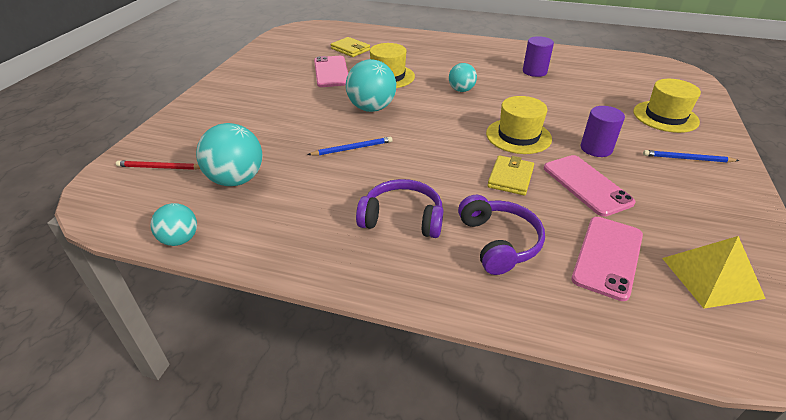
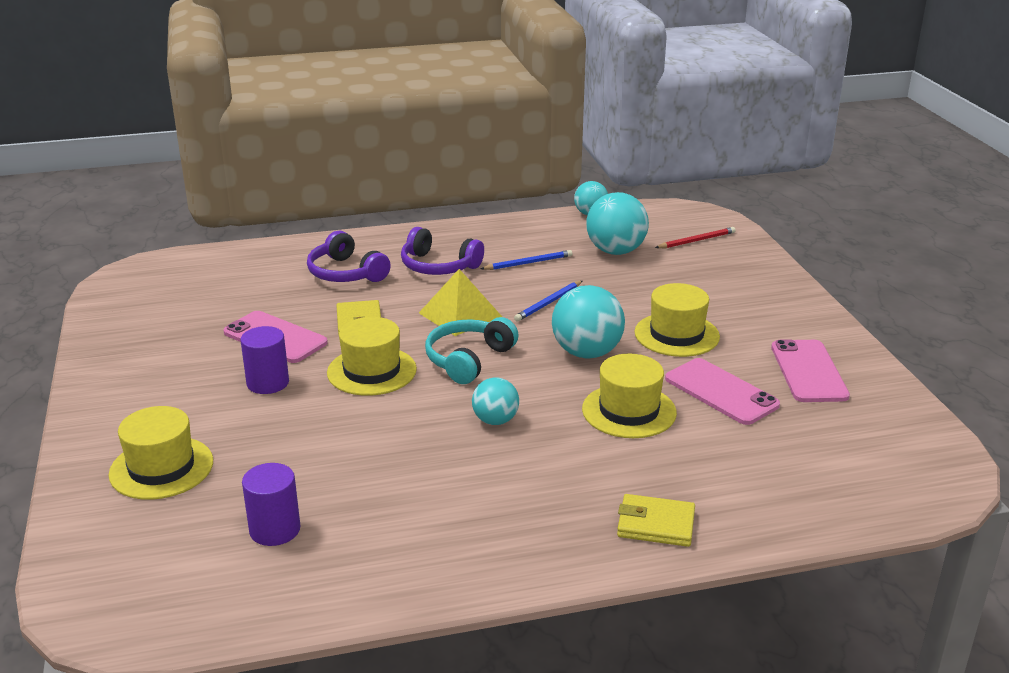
camera: 150 degrees right, 10 degrees down
(305, 103) = (676, 335): none -> yellow hat
(350, 49) = (767, 451): yellow wallet -> yellow wallet (656, 524)
(402, 218) = (438, 266): purple headphones -> purple headphones turned 45 degrees clockwise
(448, 125) = (468, 360): none -> turquoise headphones
(534, 71) = (398, 506): purple cylinder -> purple cylinder (275, 529)
(608, 256) = (250, 288): pink phone -> pink phone (808, 371)
(687, 159) = (149, 402): blue pencil -> blue pencil (528, 263)
(711, 277) = (163, 297): yellow pyramid -> yellow pyramid (460, 314)

